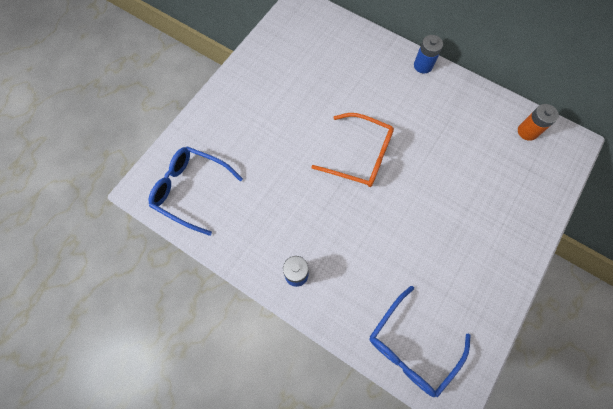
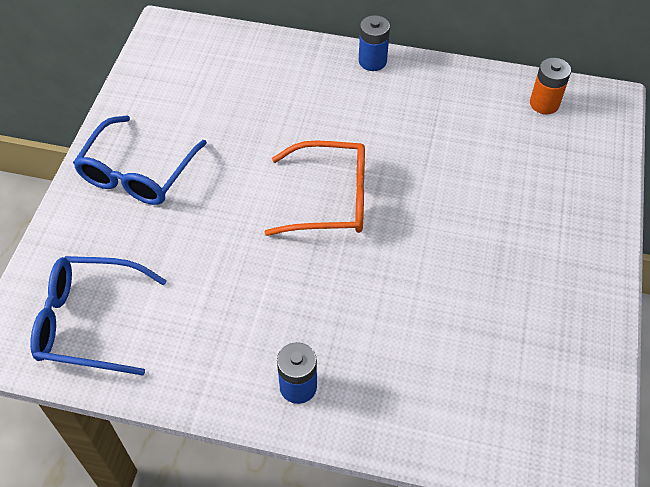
camera: 20 degrees left, 15 degrees down
(411, 347) = (503, 427): blue glasses -> blue glasses (137, 173)

